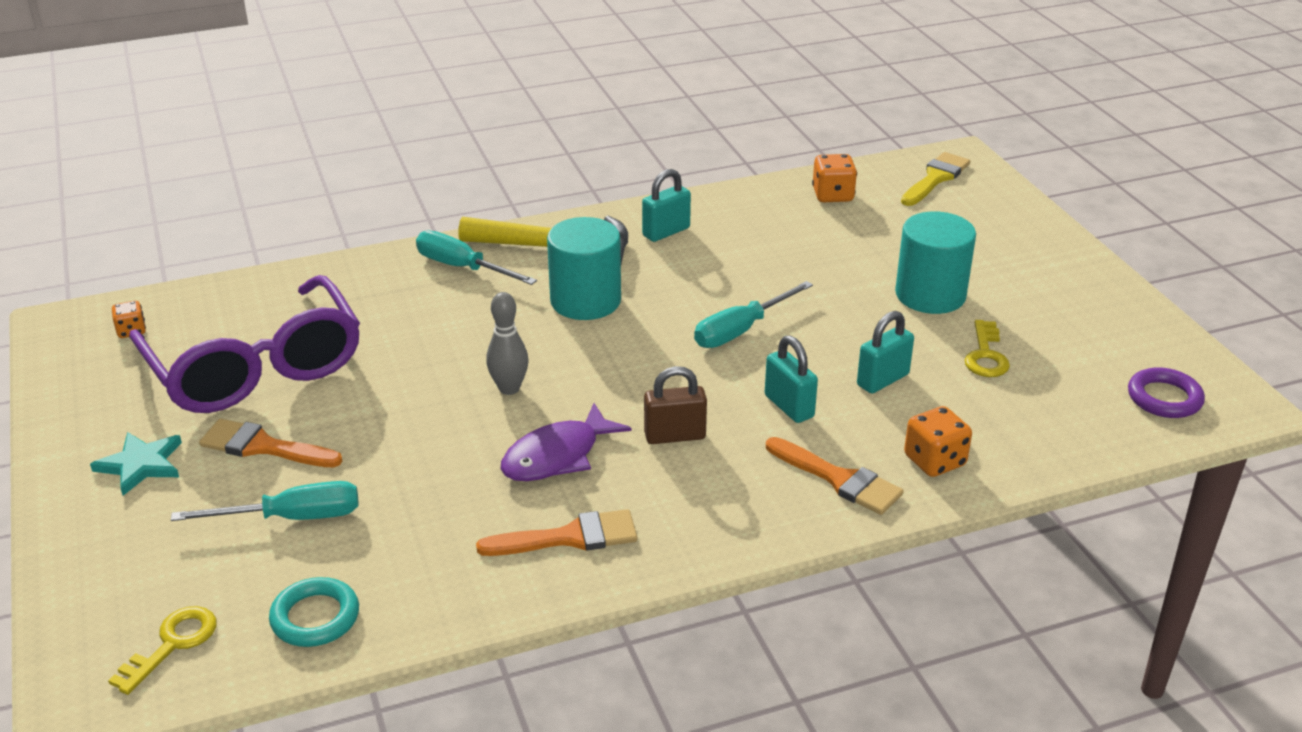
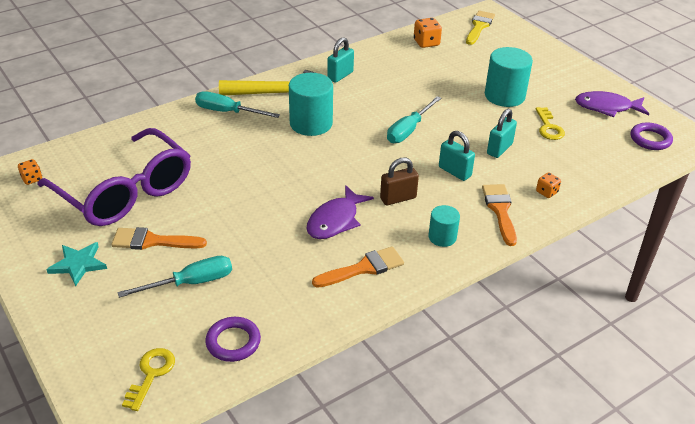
camera: 15 degrees left, 5 degrees up
(315, 617) = (233, 342): turquoise ring -> purple ring
(509, 388) = (289, 183): grey bowling pin -> none
(721, 508) = (442, 237): none -> turquoise cylinder
(839, 479) = (500, 210): orange brush -> orange brush turned 120 degrees counterclockwise
(934, 461) = (546, 192): orange dice -> orange dice, size x0.63
(1106, 335) = (607, 107): none -> purple fish

